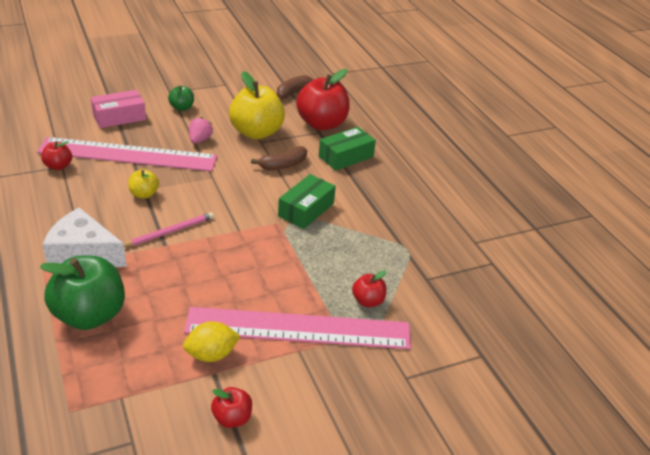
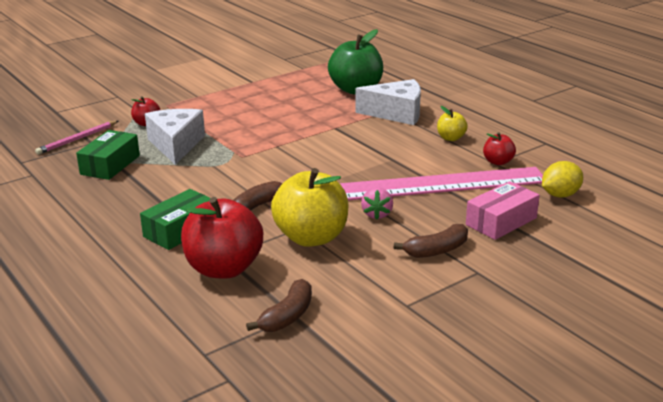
camera: 170 degrees right, 10 degrees down
(144, 194) = (388, 155): yellow apple -> yellow apple (451, 138)
(169, 232) = (339, 135): pink pencil -> pink pencil (78, 139)
(182, 108) = (436, 250): green apple -> brown banana
(211, 354) = (258, 87): yellow lemon -> yellow lemon (560, 195)
(232, 418) = (231, 70): red apple -> none
(298, 328) = (201, 104): pink ruler -> none
(306, 210) = (216, 170): green box -> green box (110, 165)
(339, 255) = (176, 145): none -> white cheese

